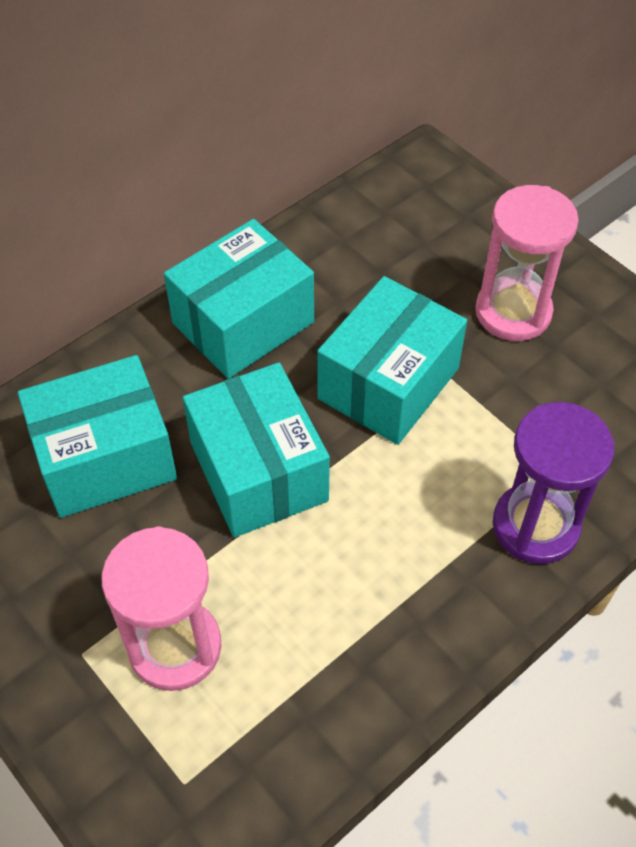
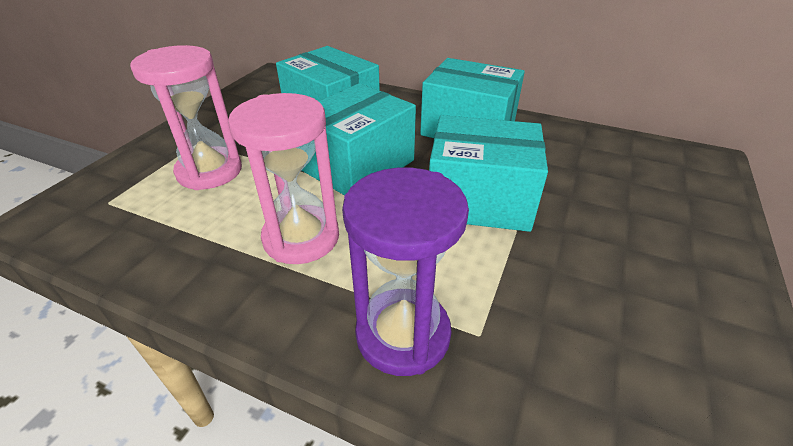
camera: 65 degrees right, 15 degrees down
(513, 312) = (627, 249): pink hourglass -> pink hourglass (301, 238)

